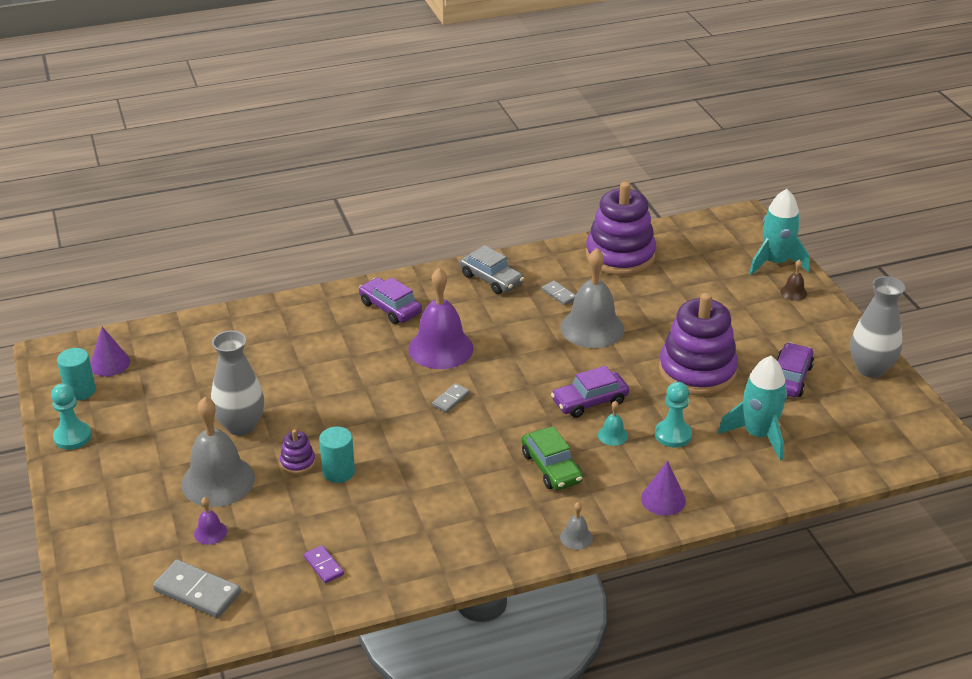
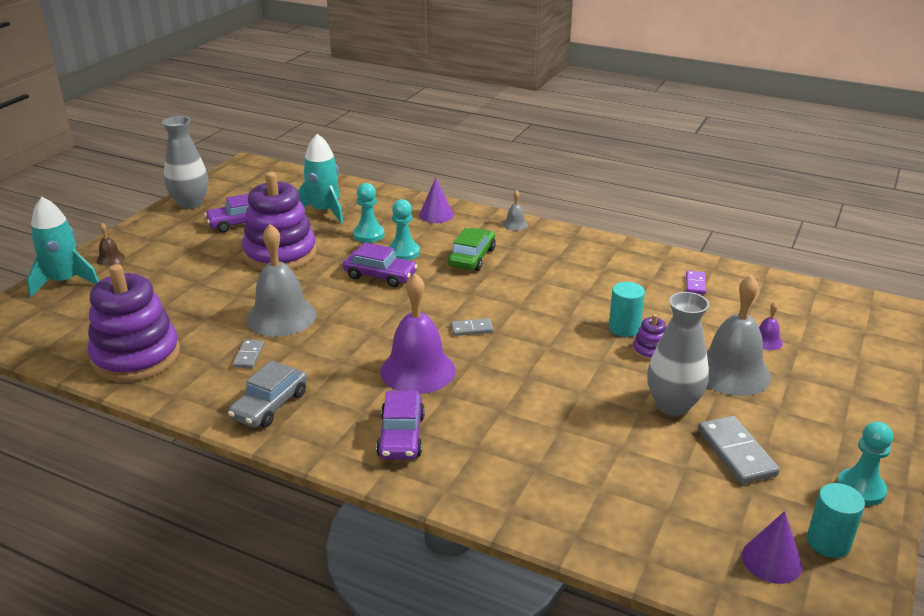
camera: 135 degrees left, 5 degrees down
(197, 592) = (803, 312): grey domino -> grey domino (736, 452)
(491, 279) = (270, 405): grey car -> grey car turned 150 degrees counterclockwise
(612, 435) = (403, 252): turquoise bell -> turquoise pawn

